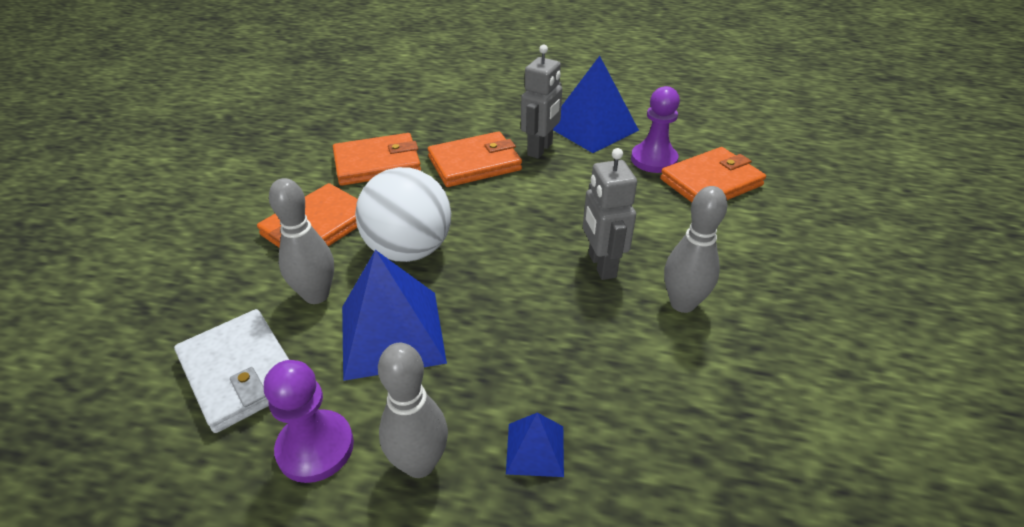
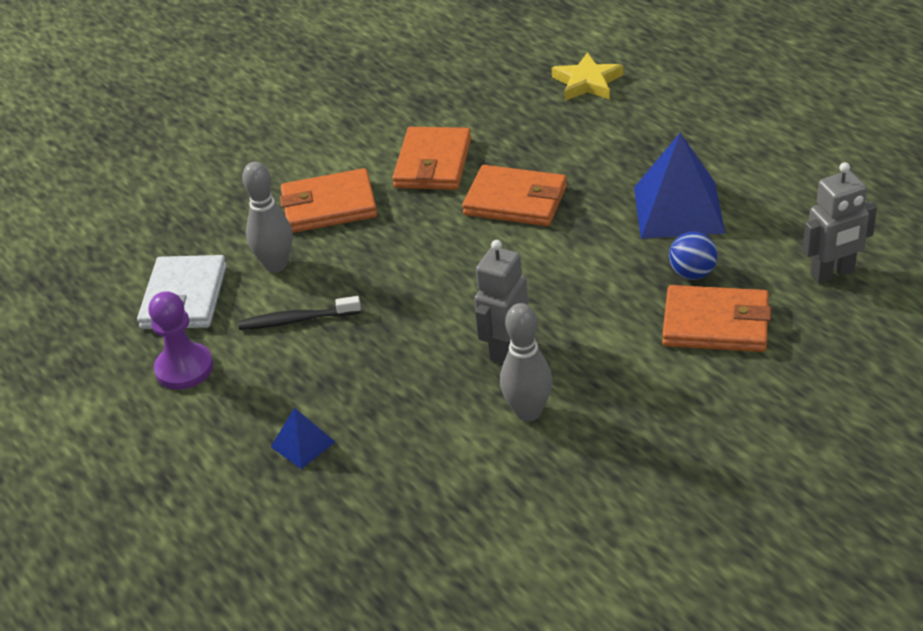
camera: 45 degrees right, 0 degrees up
(377, 163) = (433, 163): orange wallet -> orange wallet turned 75 degrees clockwise
(392, 333) = (296, 320): blue pyramid -> black toothbrush
(409, 250) = (374, 260): white ball -> none
(419, 463) = (230, 411): grey bowling pin -> none
(434, 81) = (587, 82): none -> yellow star
(540, 149) = (594, 212): grey robot -> grey robot (832, 273)
(653, 160) = (692, 273): purple pawn -> blue ball

